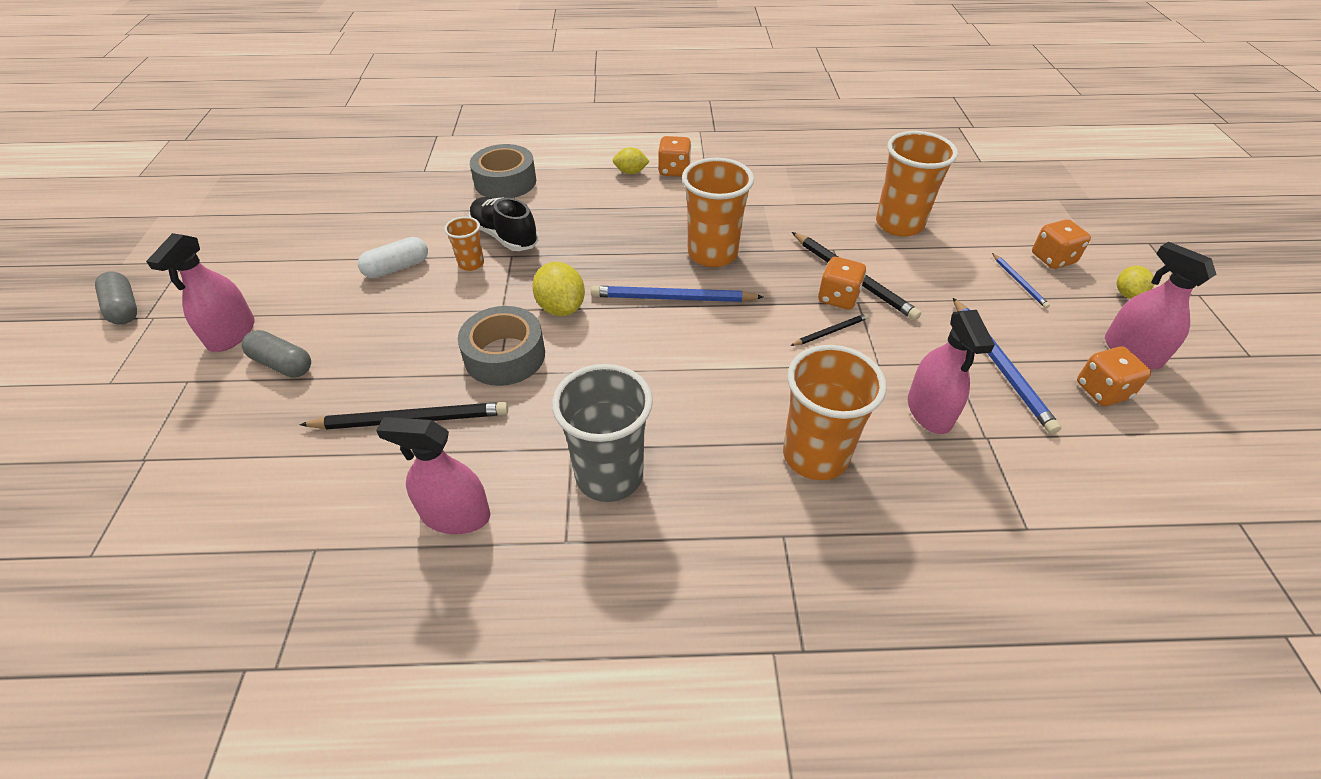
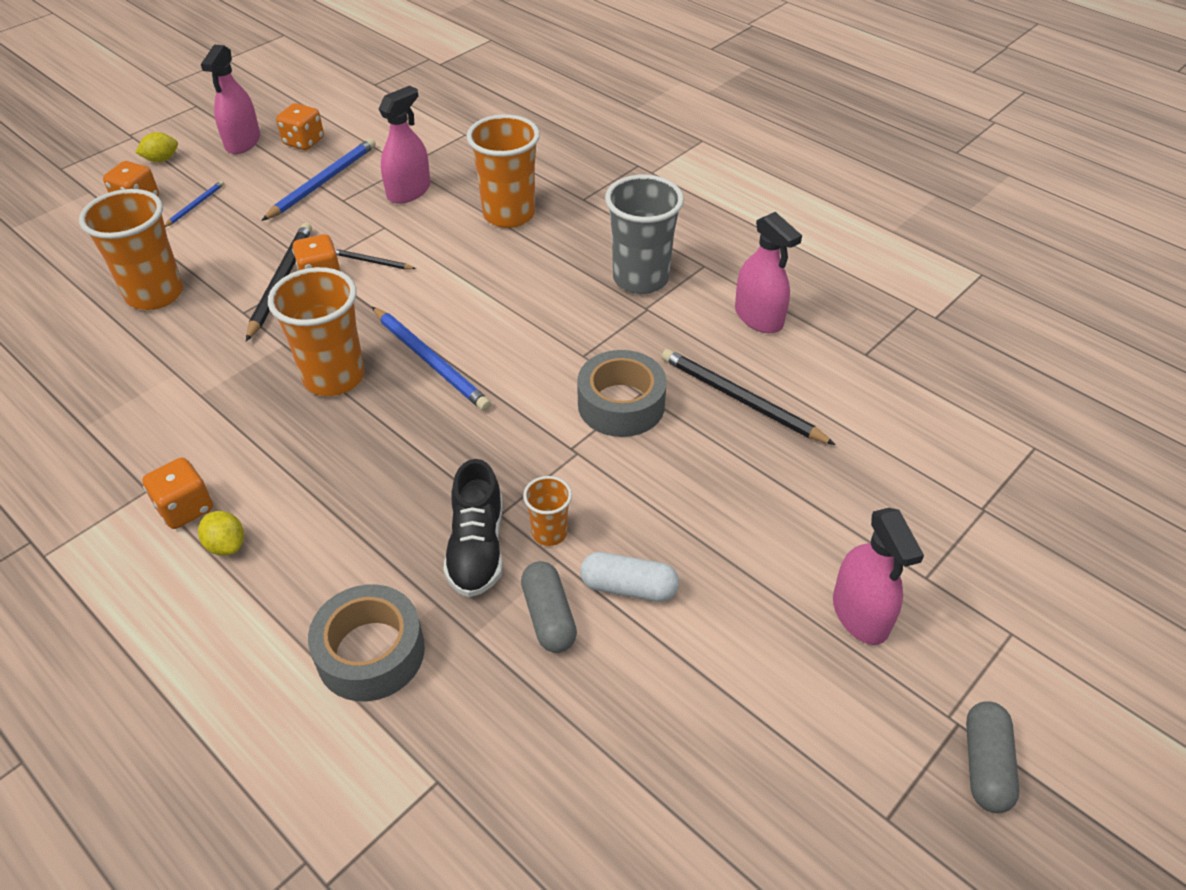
camera: 135 degrees left, 0 degrees up
(232, 334) = (860, 614): pink spray bottle -> pink spray bottle turned 105 degrees clockwise
(282, 364) = (822, 532): grey capsule -> grey capsule (549, 616)
(561, 308) = (526, 417): yellow lemon -> none

